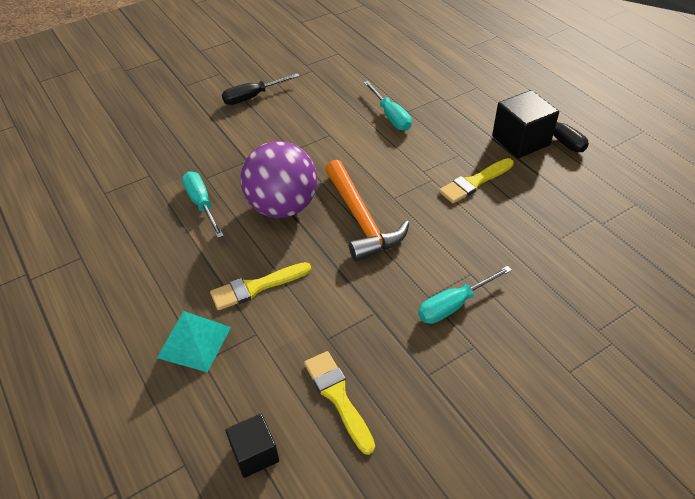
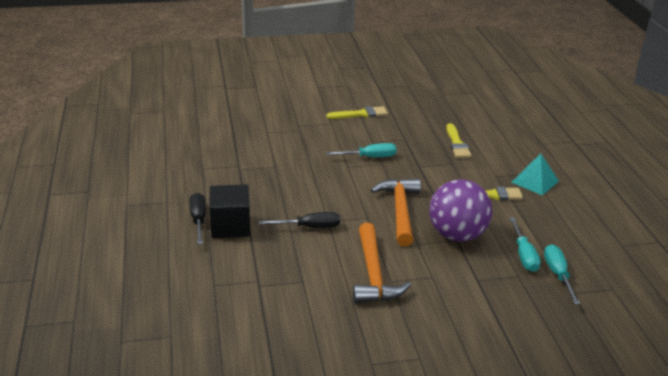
camera: 160 degrees left, 15 degrees down
(253, 97) = (454, 348): black screwdriver -> black screwdriver (309, 227)
(255, 453) = (506, 138): black cube -> none
(348, 135) = (373, 274): none -> orange hammer
(390, 116) = (322, 280): turquoise screwdriver -> turquoise screwdriver (558, 275)
(474, 182) = (298, 209): yellow brush -> yellow brush (360, 114)

